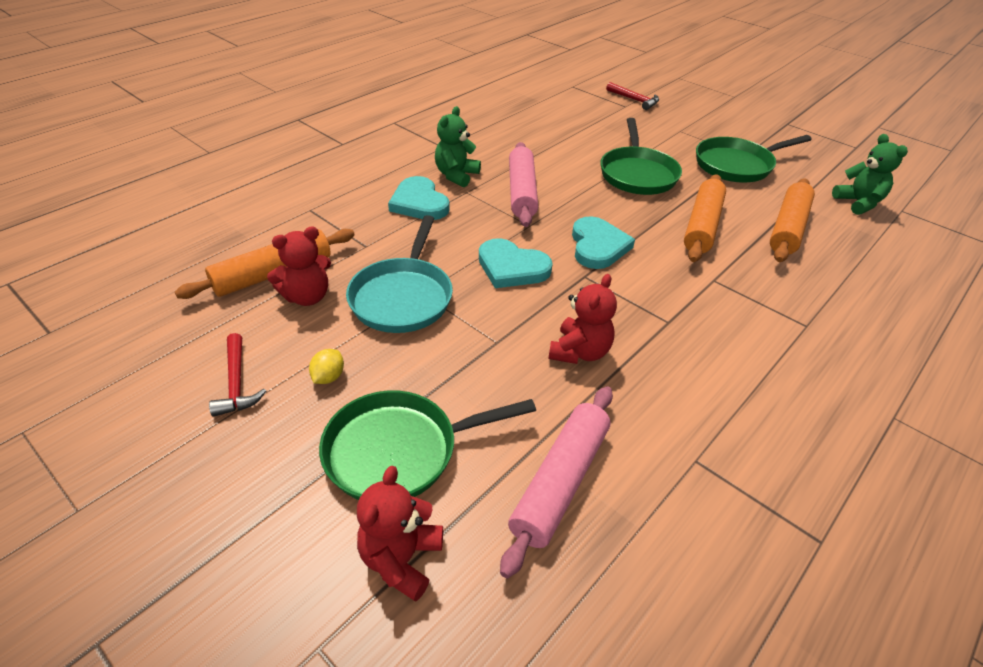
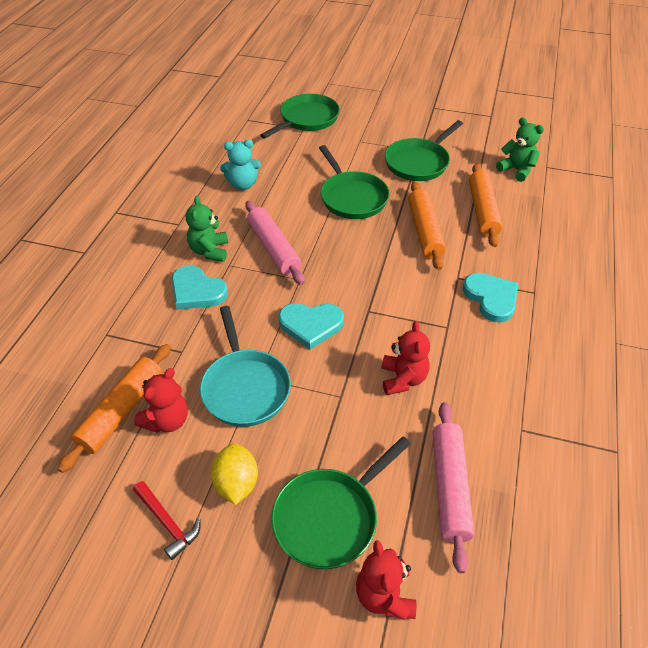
camera: 25 degrees left, 5 degrees up
(328, 377) = (236, 483): yellow lemon -> yellow lemon, size x1.70
(529, 133) = (242, 184): none -> turquoise teddy bear
(598, 246) = (362, 279): turquoise heart -> turquoise heart (491, 298)
(634, 100) = (307, 119): red hammer -> green pan

